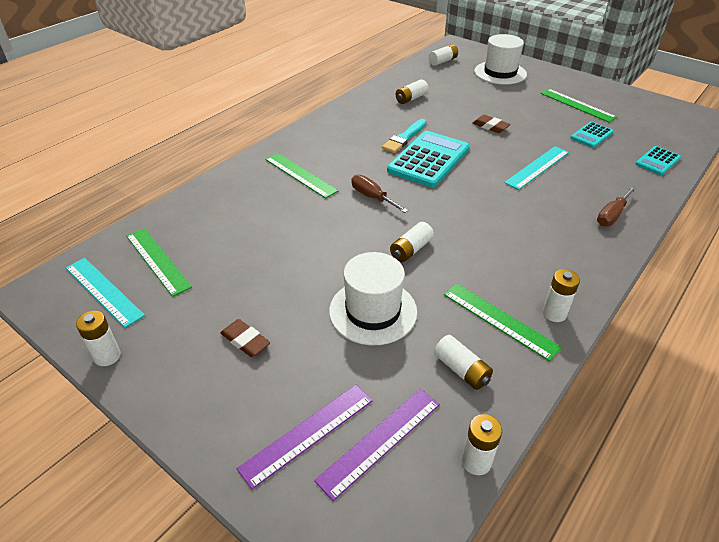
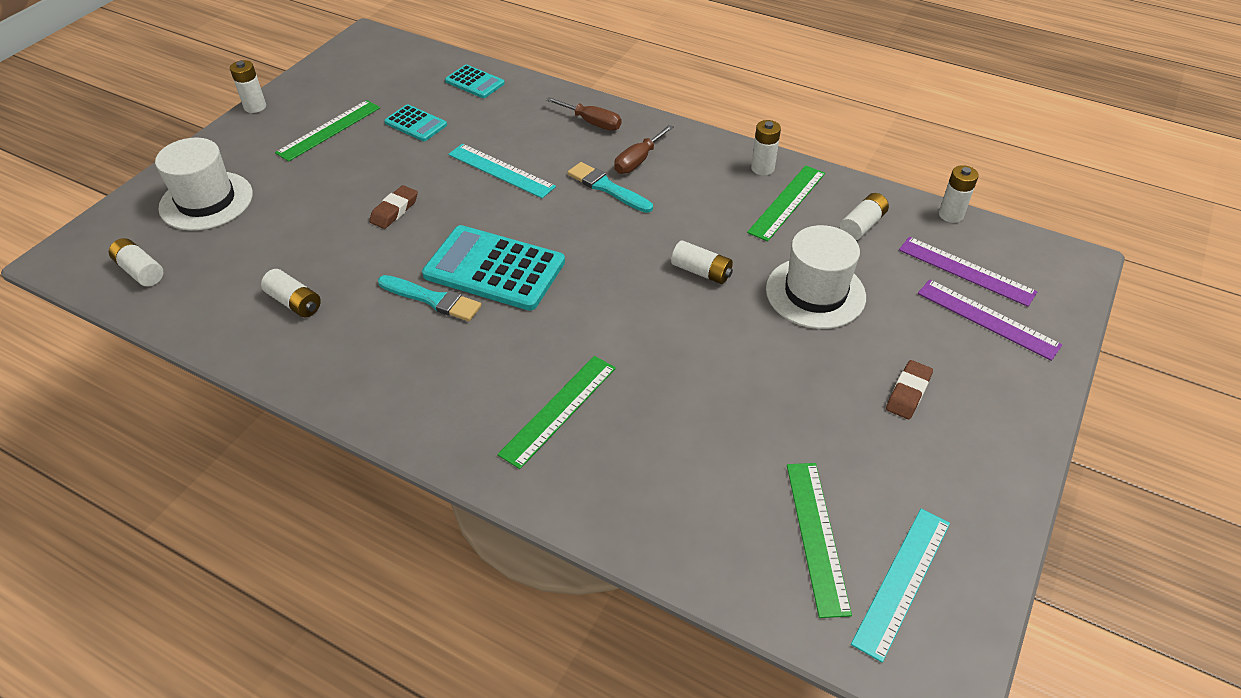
camera: 100 degrees left, 5 degrees up
(107, 356) = (998, 523): white battery -> white battery (255, 107)
(157, 260) = (816, 536): green ruler -> green ruler turned 45 degrees counterclockwise
(372, 197) = (601, 318): brown screwdriver -> brown screwdriver (638, 160)
(518, 214) = (607, 188): none -> turquoise brush

